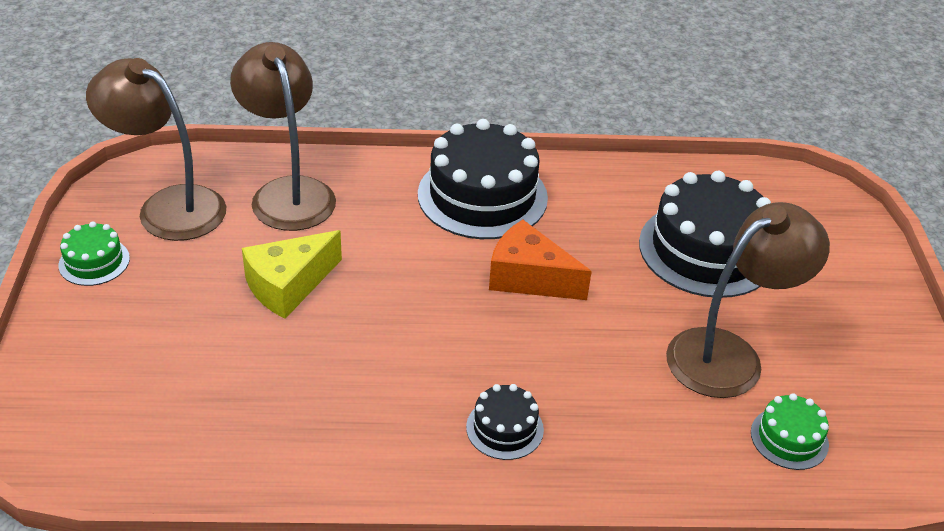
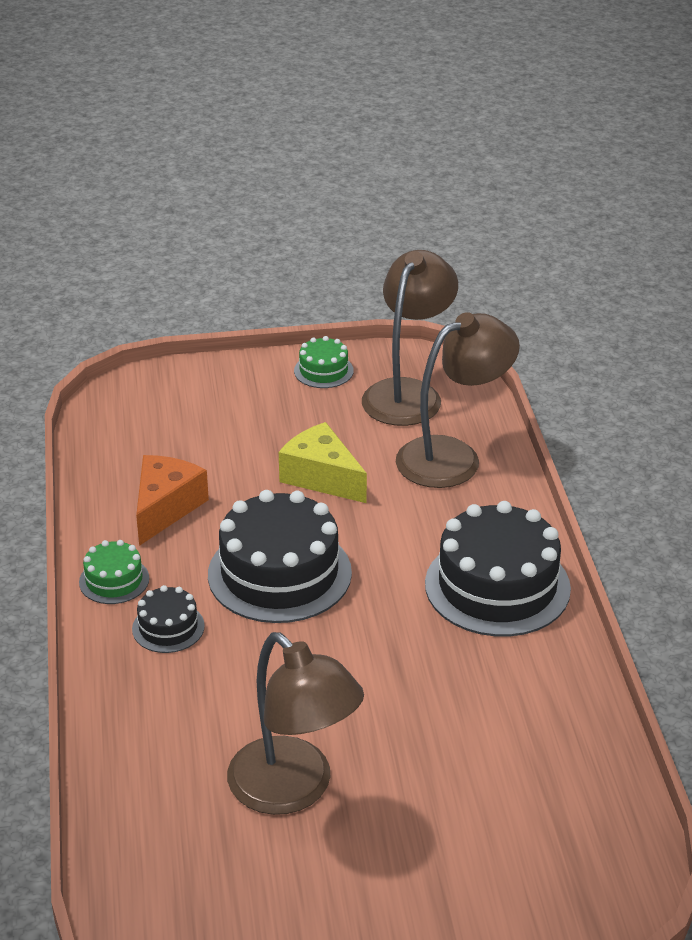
camera: 85 degrees right, 5 degrees down
(529, 278) = (375, 630): orange cheese -> orange cheese (165, 508)
(706, 250) = (465, 773): black cake -> black cake (279, 573)
(789, 438) = (180, 835): green cake -> green cake (114, 580)

